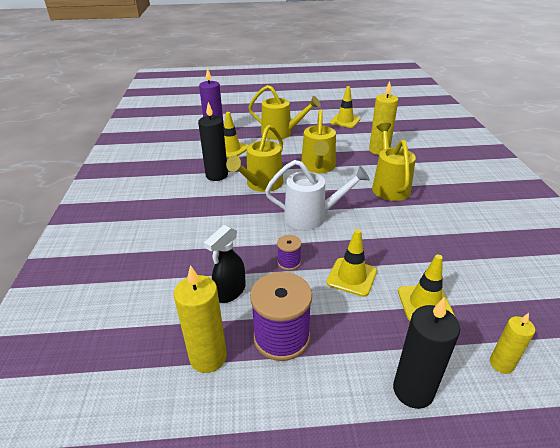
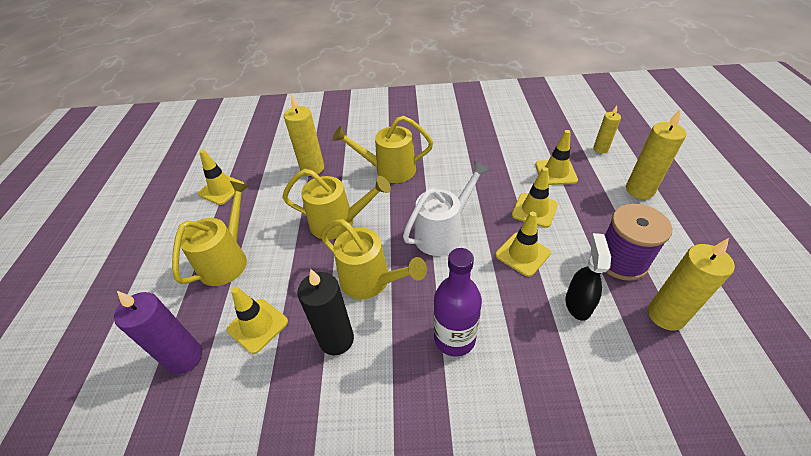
camera: 85 degrees left, 10 degrees up
(208, 221) = (454, 338): none -> purple bottle
(230, 292) = (578, 304): black spray bottle -> black spray bottle turned 120 degrees counterclockwise
(289, 262) = (522, 254): purple spool -> yellow traffic cone
(312, 216) = (443, 233): white watering can -> white watering can turned 45 degrees clockwise
(413, 390) = (639, 190): black candle -> yellow candle

